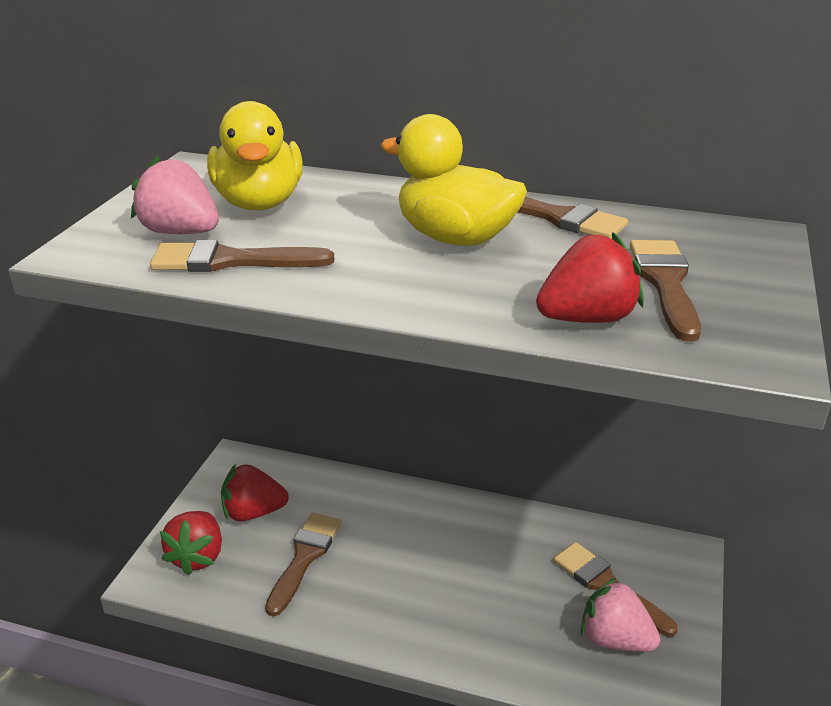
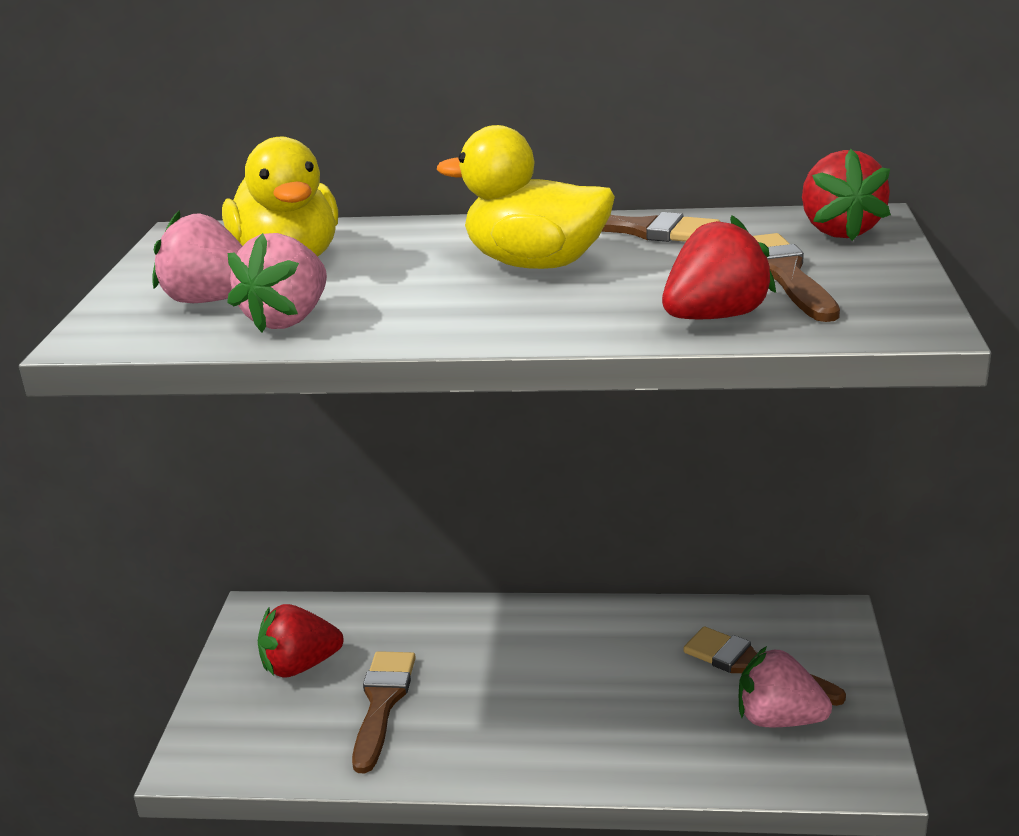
camera: 10 degrees left, 5 degrees down
(198, 556) = (246, 727): red strawberry -> red strawberry (839, 231)
(230, 261) = (288, 319): brown brush -> pink strawberry

